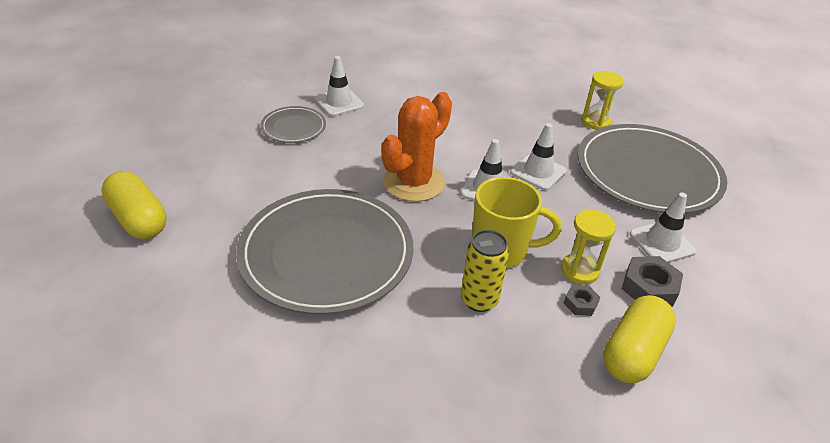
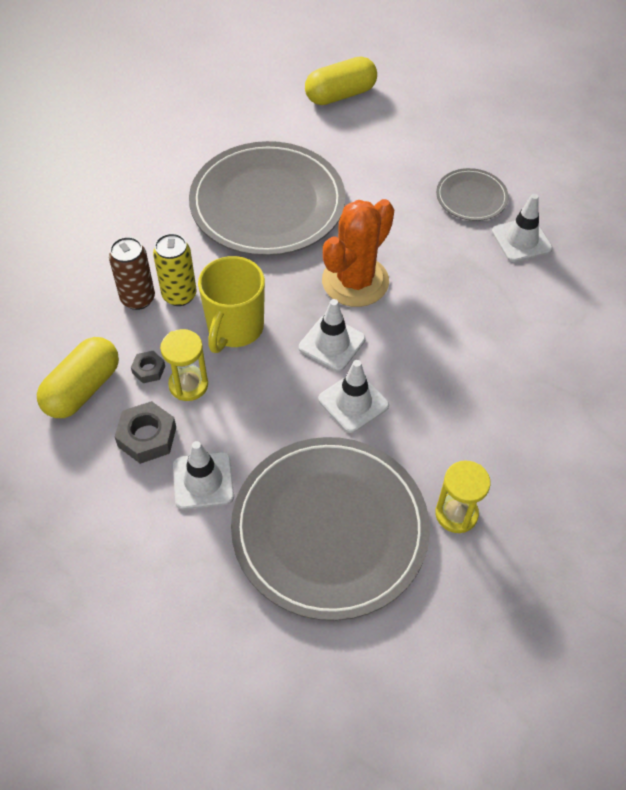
camera: 105 degrees right, 15 degrees up
(414, 182) = (355, 281): orange cactus -> orange cactus turned 75 degrees clockwise
(498, 335) = (138, 299): none -> brown can
(633, 352) = (82, 389): yellow capsule -> yellow capsule turned 75 degrees clockwise

